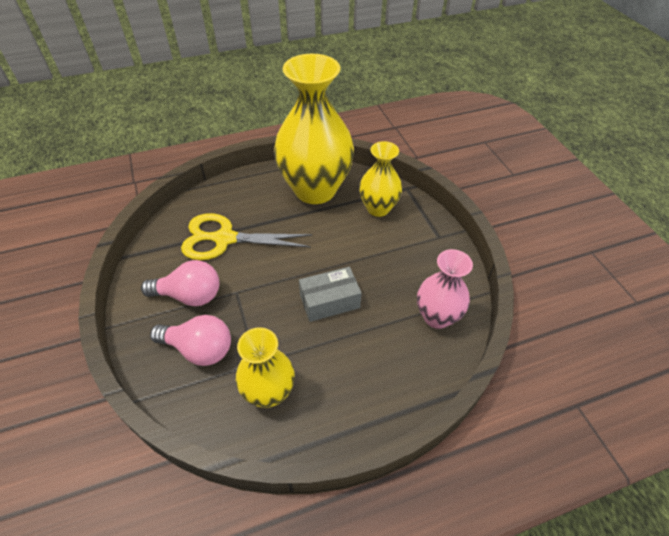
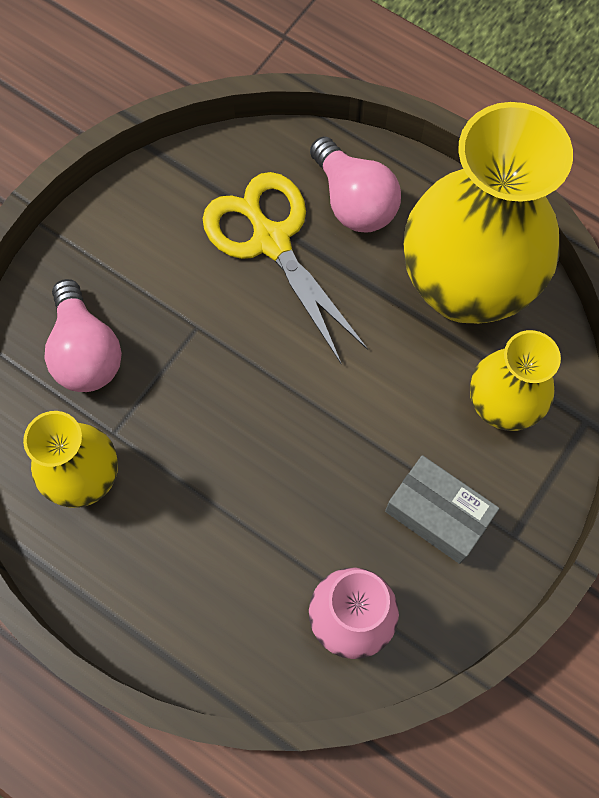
camera: 55 degrees right, 20 degrees up
(189, 295) = (150, 276): pink light bulb -> pink light bulb (354, 201)
(329, 301) = (269, 456): grey box -> grey box (438, 514)

